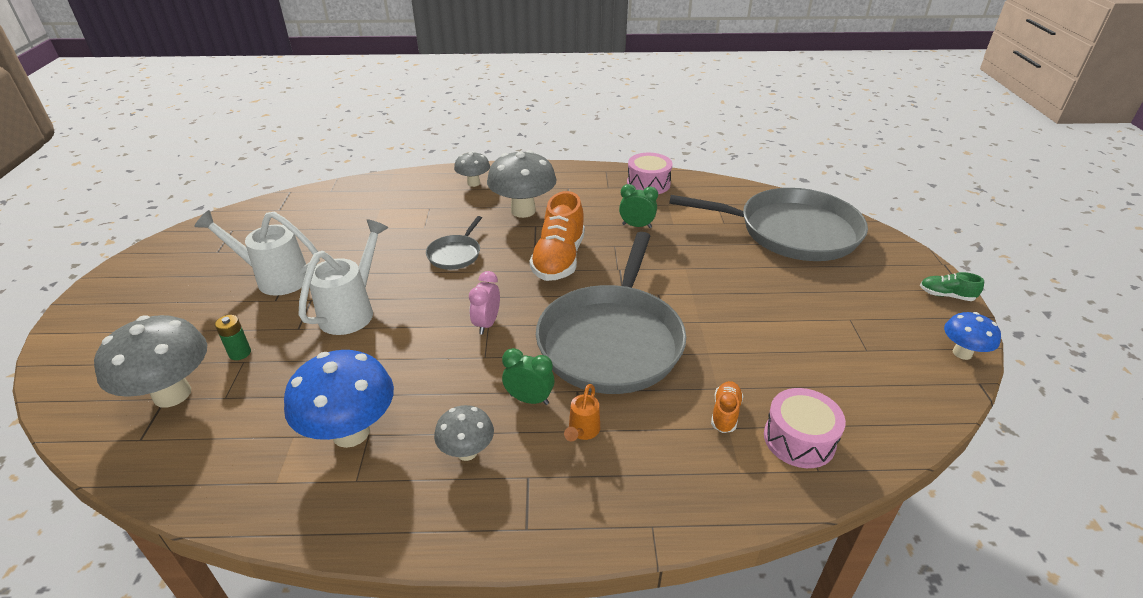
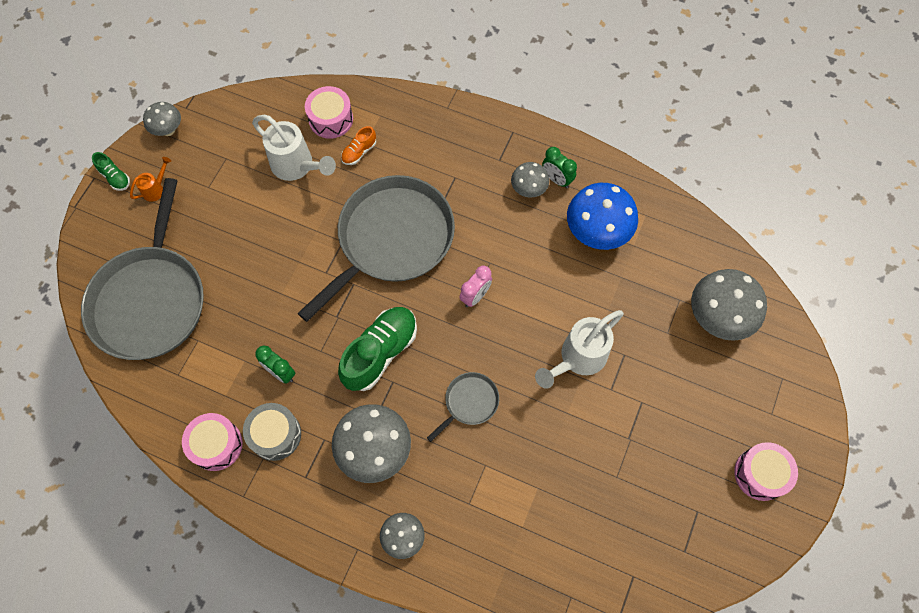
camera: 155 degrees left, 30 degrees up
(144, 287) = (760, 474): none -> pink drum
(240, 353) = (670, 343): green battery -> none
(274, 278) = (641, 437): white watering can -> white watering can (297, 167)
(529, 399) = (474, 212): green clock -> green clock (556, 179)
(559, 259) = (380, 353): orange shoe -> green shoe
(582, 432) = (453, 175): orange watering can -> orange watering can (156, 189)
(609, 198) = (275, 435): none -> grey drum
(791, 231) = (150, 300): grey pan -> grey pan turned 120 degrees counterclockwise
(962, 353) = (168, 130): blue mushroom -> grey mushroom

